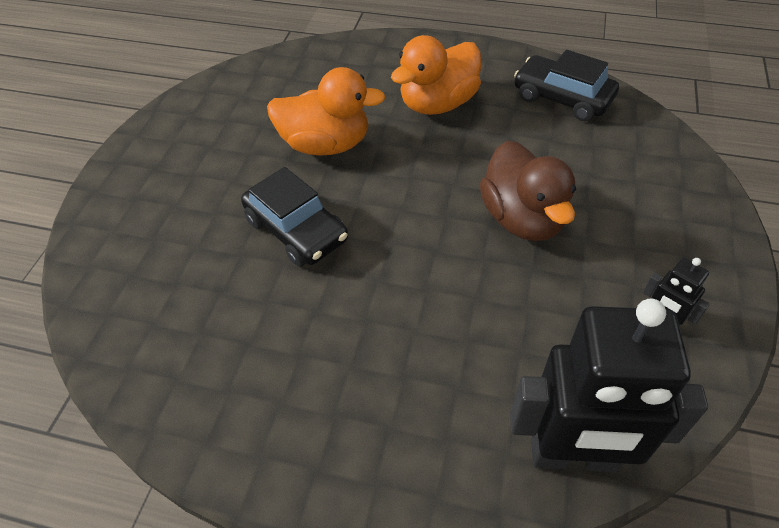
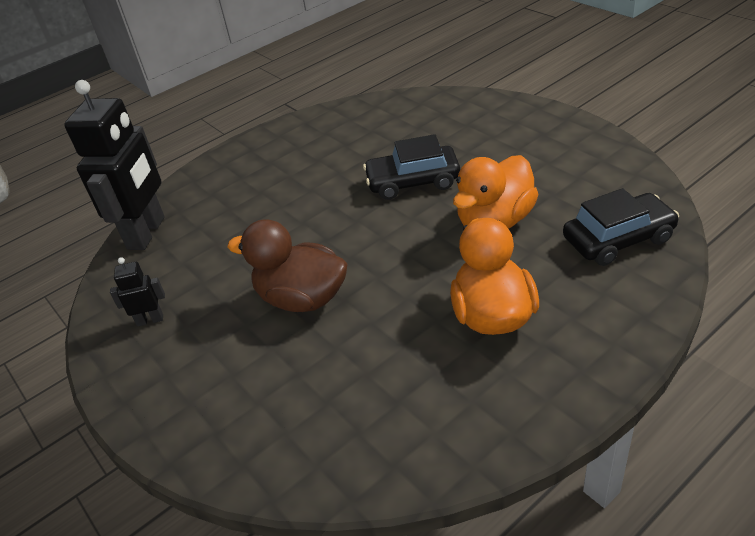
camera: 130 degrees right, 10 degrees down
(562, 98) = (414, 425): black car -> black car (618, 239)
(573, 456) = (147, 233): black robot -> black robot turned 150 degrees clockwise

